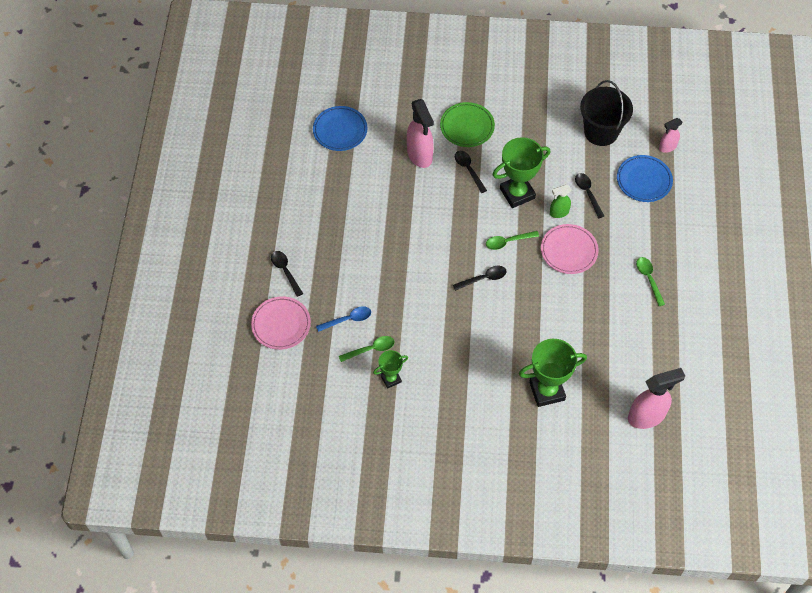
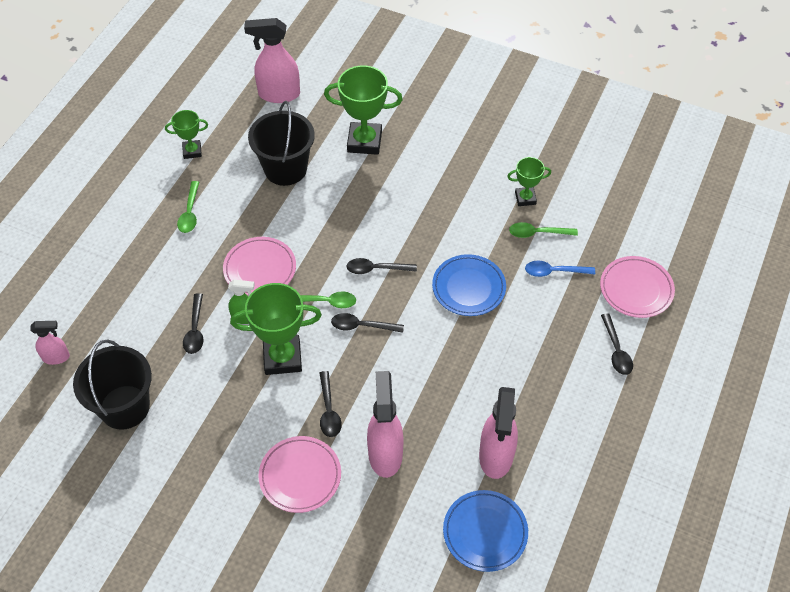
camera: 160 degrees left, 5 degrees down
(348, 175) = (496, 456): none -> pink spray bottle
(467, 127) = (300, 476): green plate -> pink plate
(473, 232) = (362, 326): none -> black spoon
(598, 342) = (285, 169): none -> black bucket
(644, 180) = (116, 324): blue plate -> blue plate (468, 288)
(683, 334) = (192, 151): none -> green trophy

